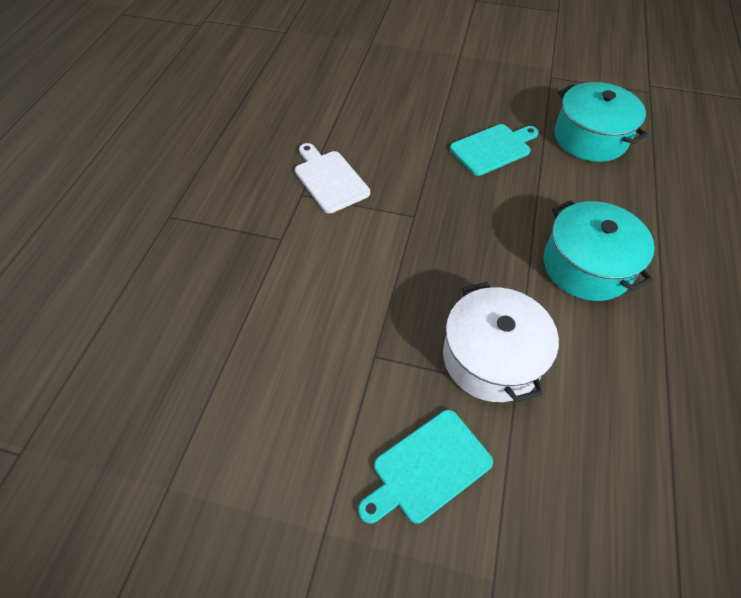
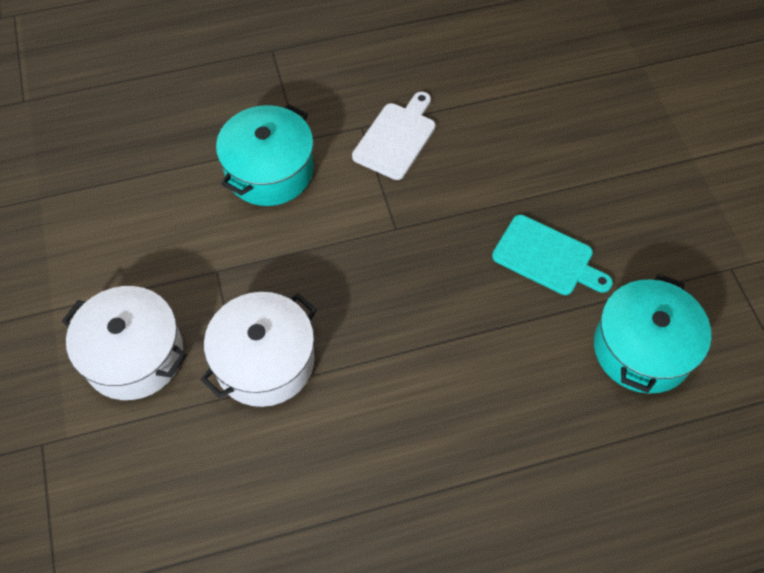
camera: 60 degrees right, 5 degrees up
(427, 468) = (134, 355): turquoise cutting board -> white pot
(586, 266) = (428, 407): turquoise pot -> turquoise pot (269, 170)

